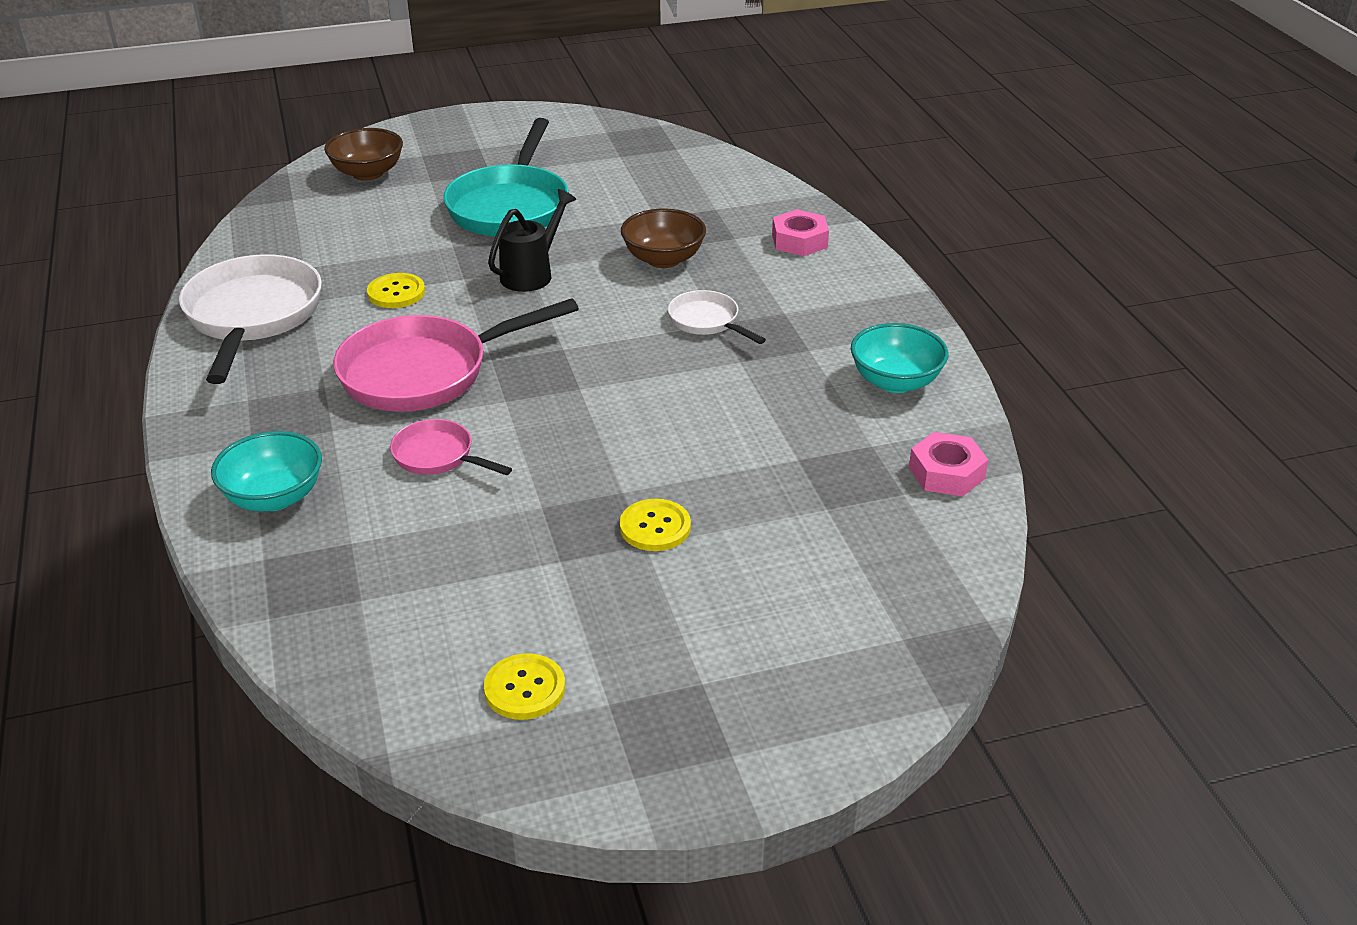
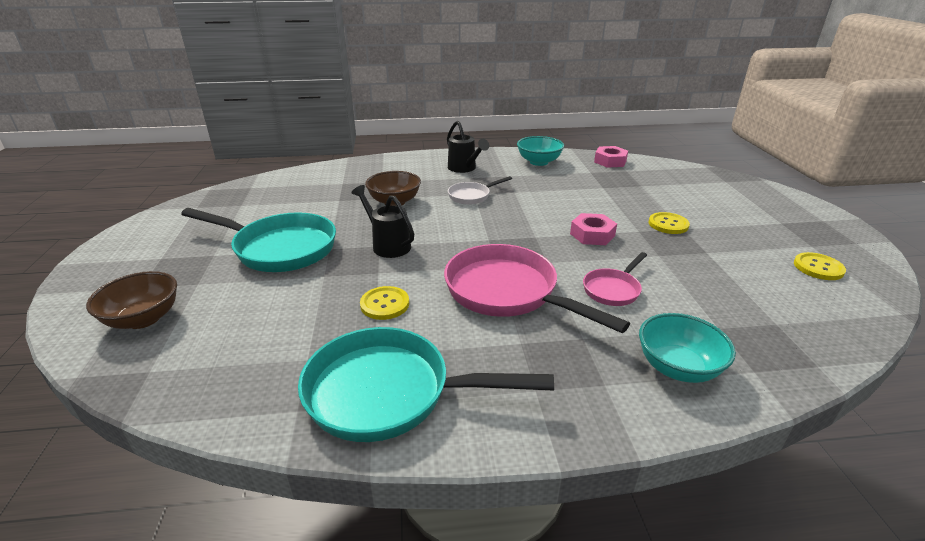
camera: 80 degrees left, 5 degrees down
(253, 317) = (389, 392): white pan -> turquoise pan
(425, 372) = (508, 292): pink pan -> pink pan turned 150 degrees clockwise
(799, 241) = (396, 167): pink nut -> pink nut (592, 235)
(822, 304) = (464, 168): none -> black watering can

